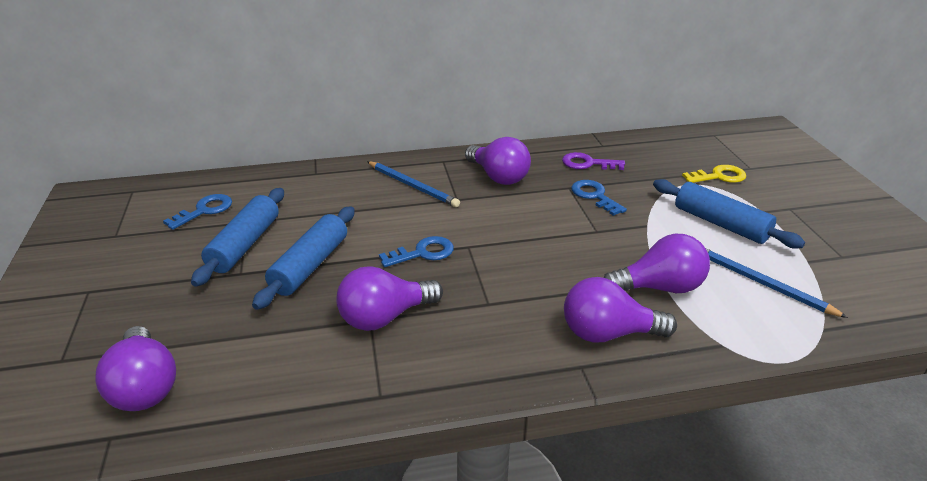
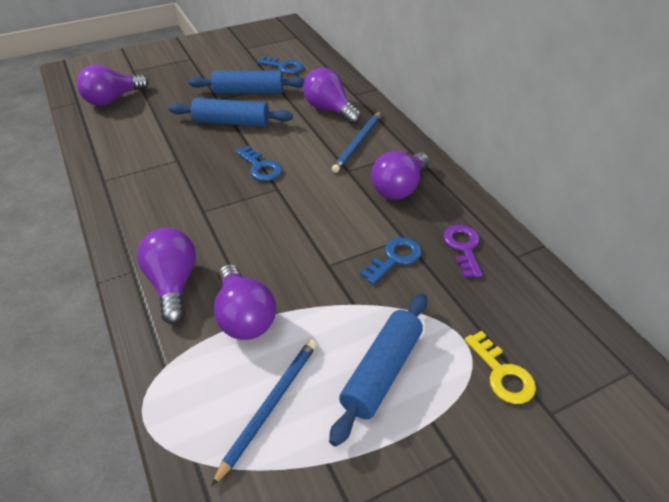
camera: 75 degrees right, 10 degrees up
(385, 317) = (180, 165): purple light bulb -> purple light bulb (329, 110)

